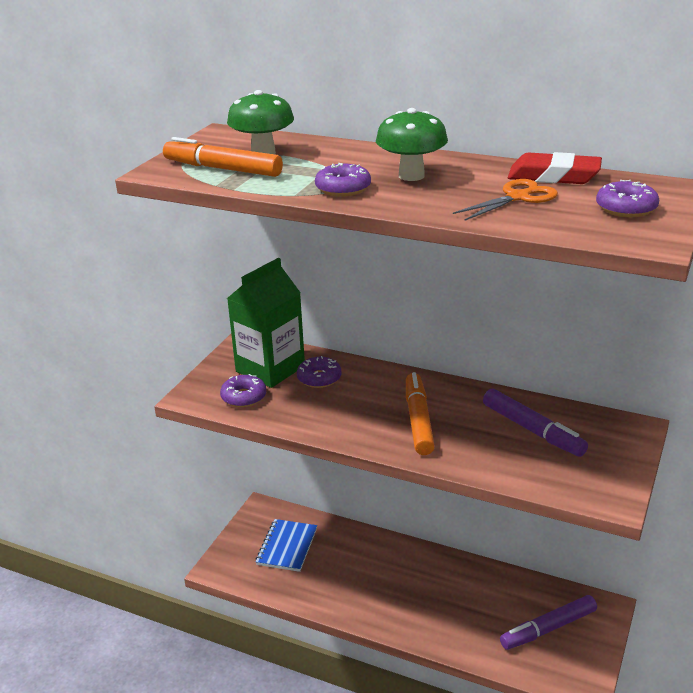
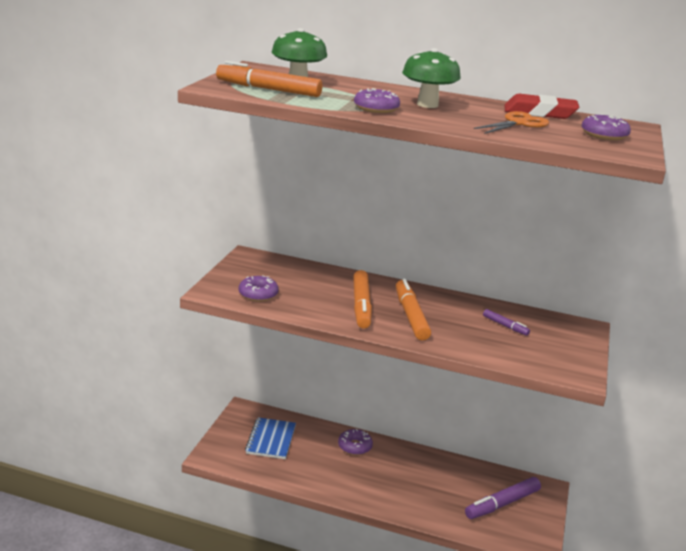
camera: 10 degrees left, 5 degrees down
(270, 369) = (276, 275): green carton -> none
(319, 378) = (320, 283): purple donut -> purple donut (354, 446)
(361, 408) = (361, 306): none -> orange marker
(532, 430) = (505, 326): purple marker -> purple marker, size x0.52

